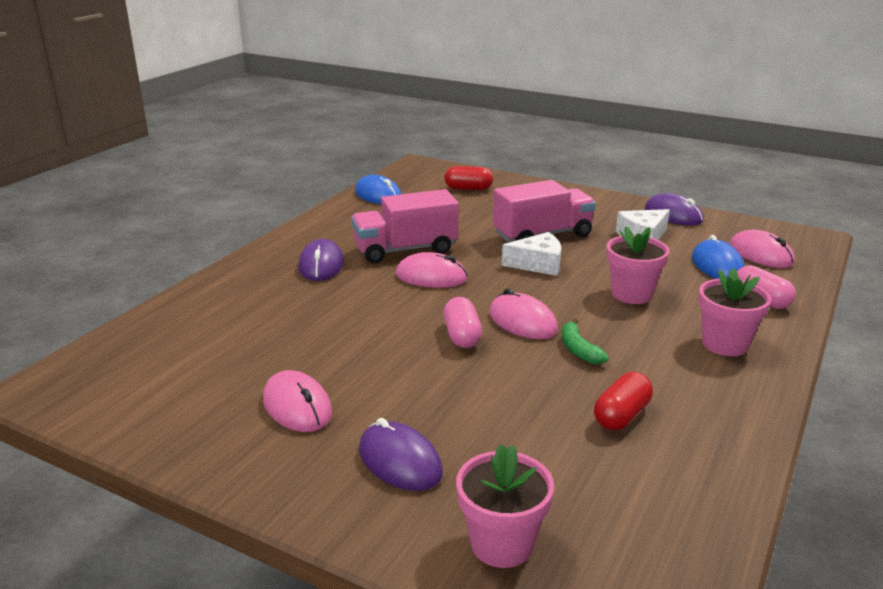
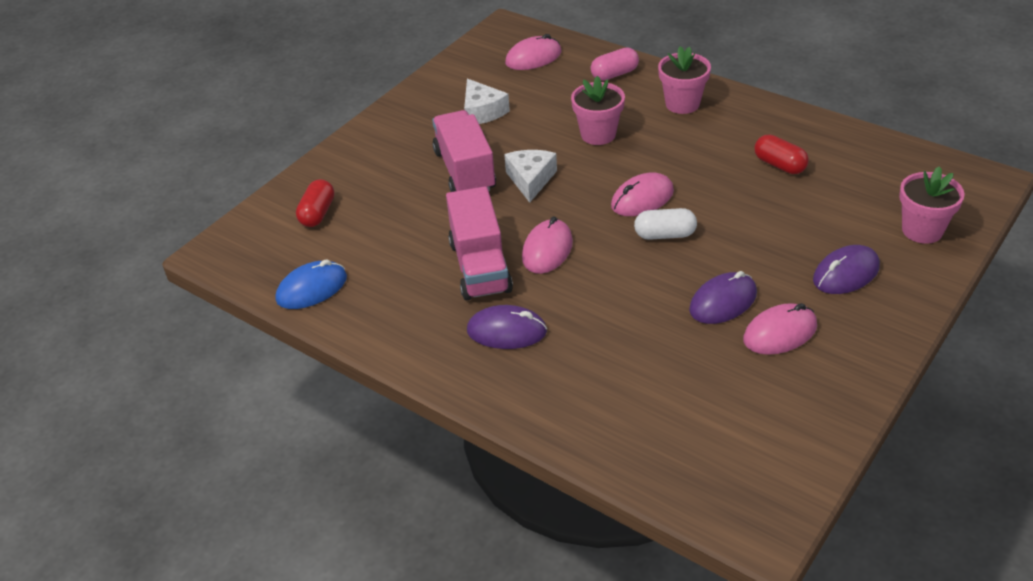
camera: 80 degrees left, 15 degrees up
(462, 335) = (665, 235): pink capsule -> white capsule
(579, 350) = (689, 173): green banana -> none
(673, 215) = (438, 87): purple mouse -> purple mouse (723, 302)
(717, 265) = (551, 83): blue mouse -> none

